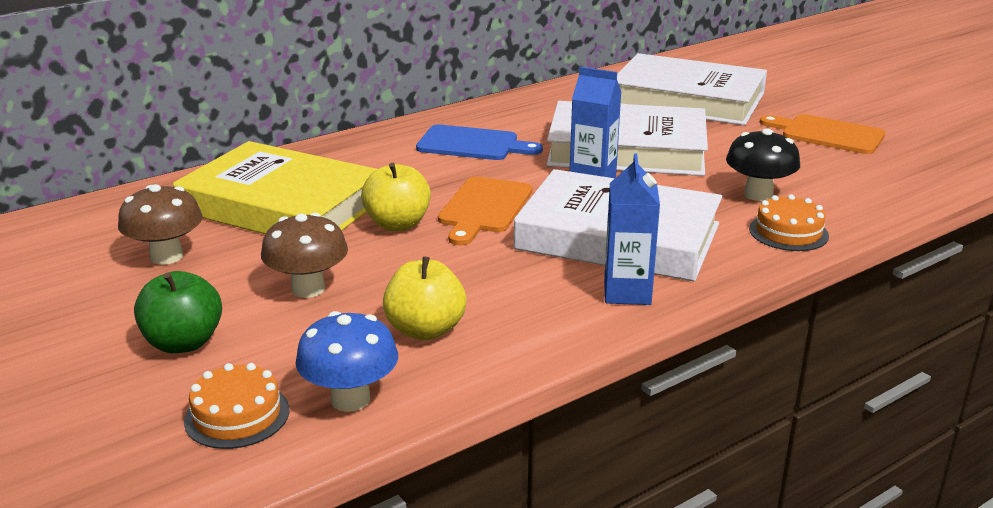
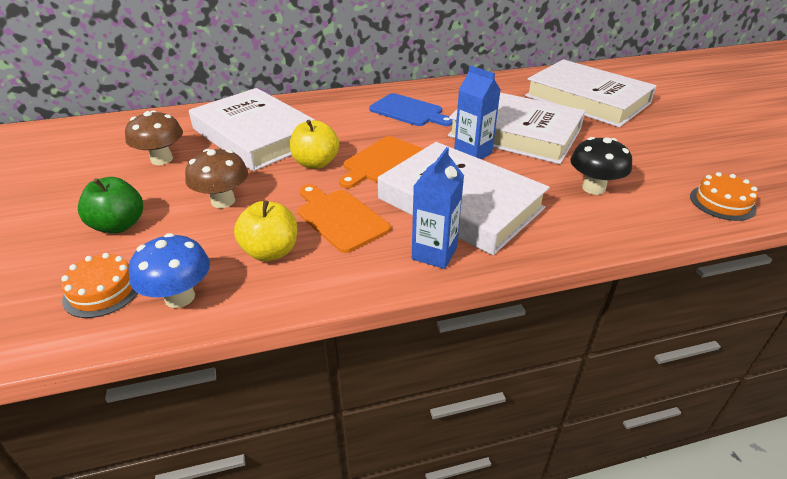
camera: 20 degrees right, 10 degrees up
(282, 205) = (256, 135): yellow book -> white book
(788, 232) = (598, 227): orange cake -> orange cake (722, 202)
(827, 134) = (684, 145): orange cutting board -> orange cutting board (340, 218)

